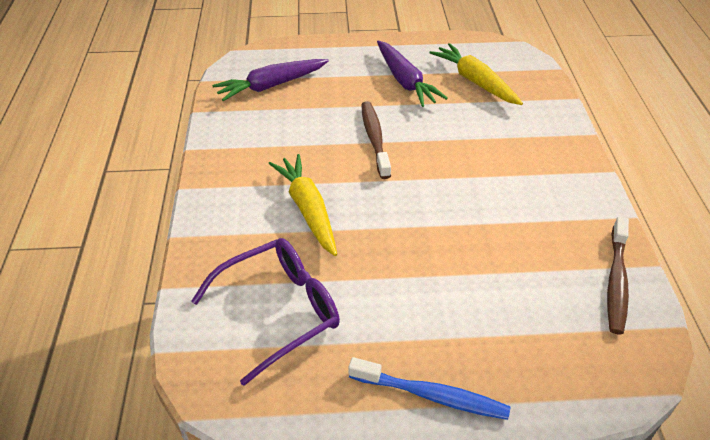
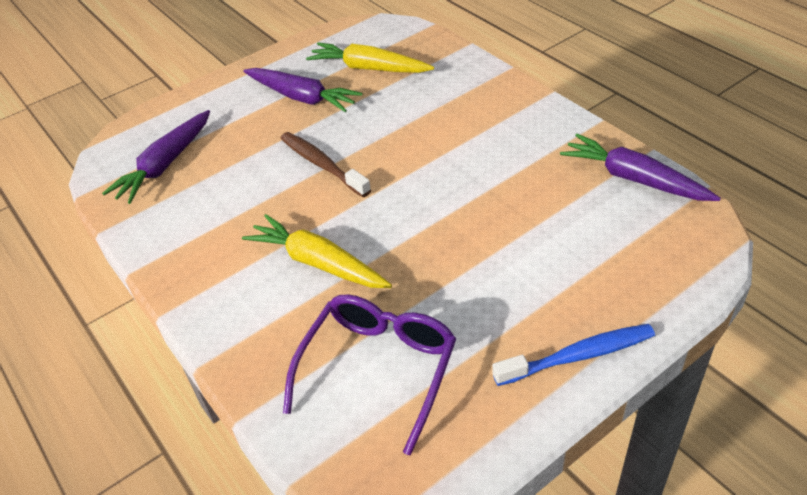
camera: 30 degrees left, 0 degrees up
(616, 281) = (634, 179): brown toothbrush -> purple carrot

